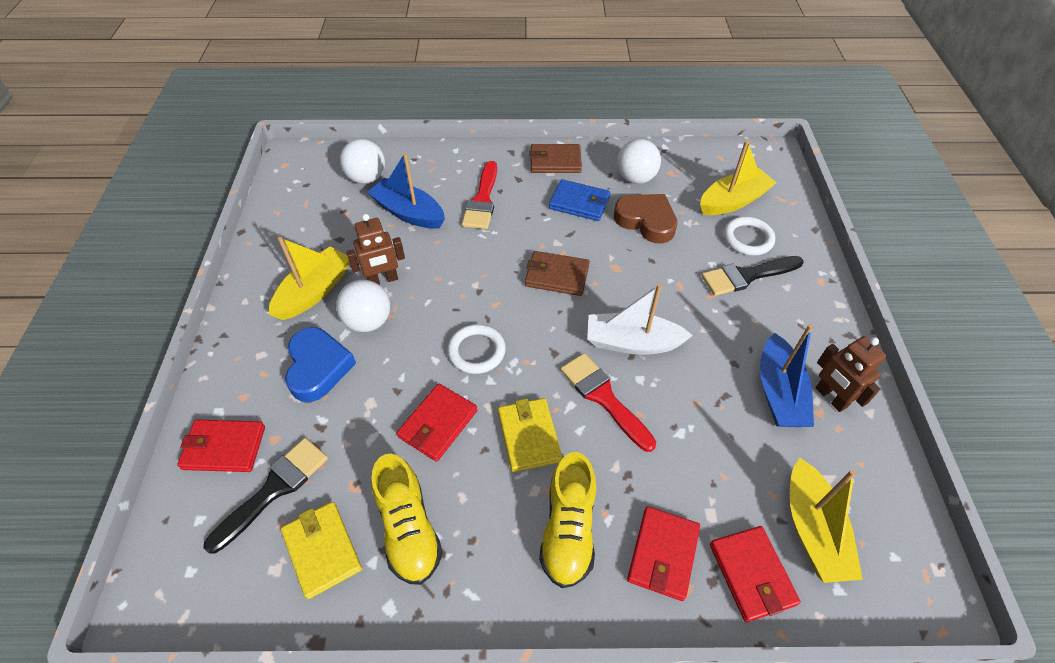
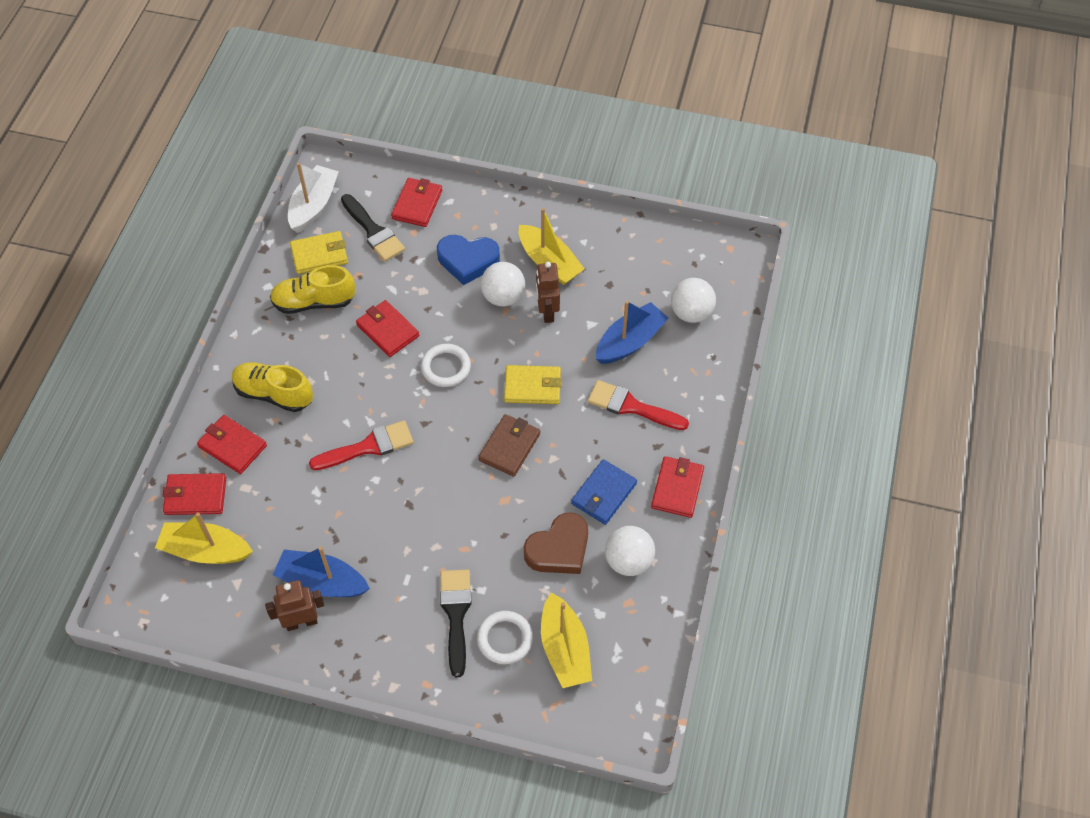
camera: 105 degrees right, 5 degrees up
(529, 436) = (354, 386): yellow wallet -> yellow wallet (533, 386)
(555, 161) = (677, 488): brown wallet -> red wallet
(632, 342) = (413, 485): white boat -> white boat (313, 205)

